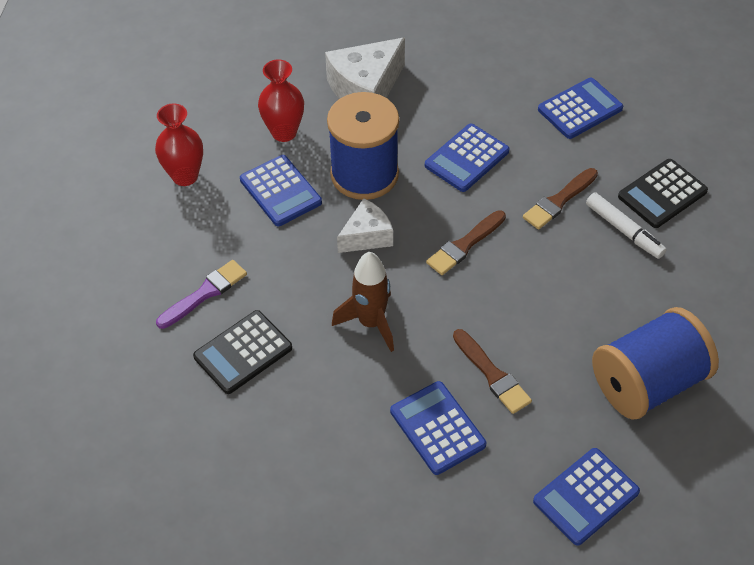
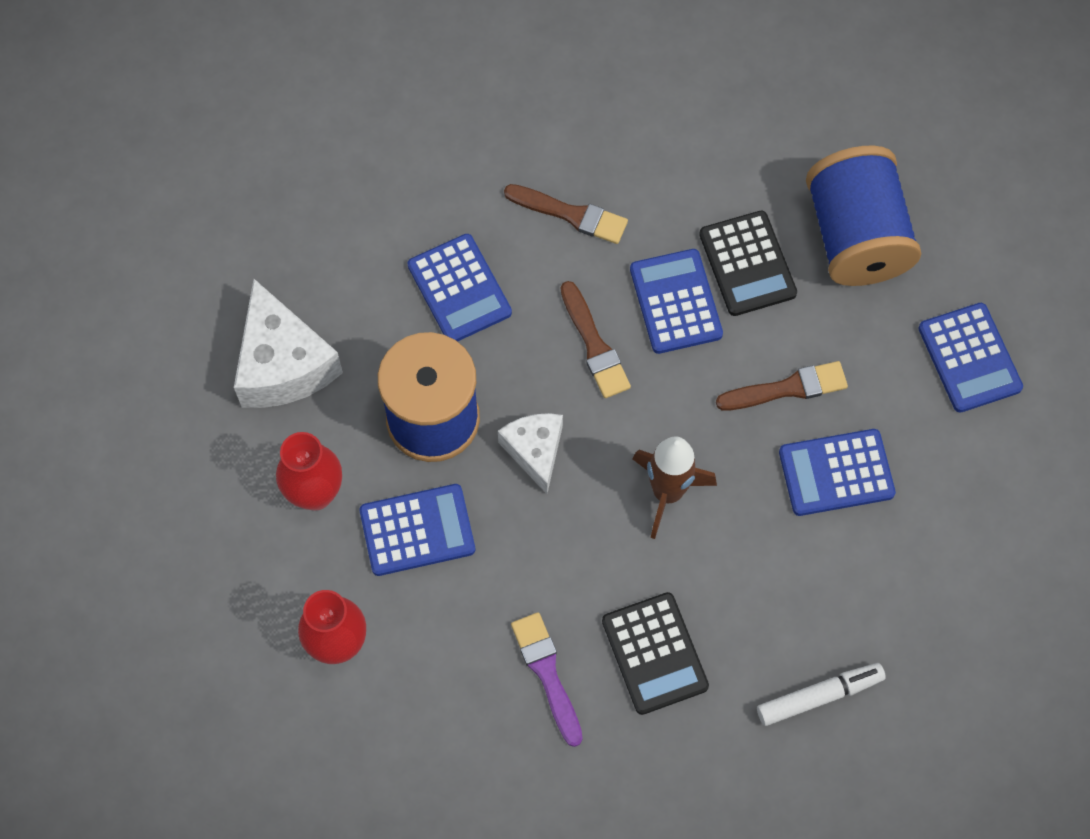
camera: 70 degrees left, 15 degrees up
(559, 201) = (571, 214): brown brush -> brown brush turned 45 degrees counterclockwise
(580, 109) = (436, 127): blue calculator -> blue calculator (675, 302)
(624, 230) = (643, 165): white marker -> white marker (819, 696)
(662, 194) = (607, 101): black calculator -> black calculator (747, 264)

